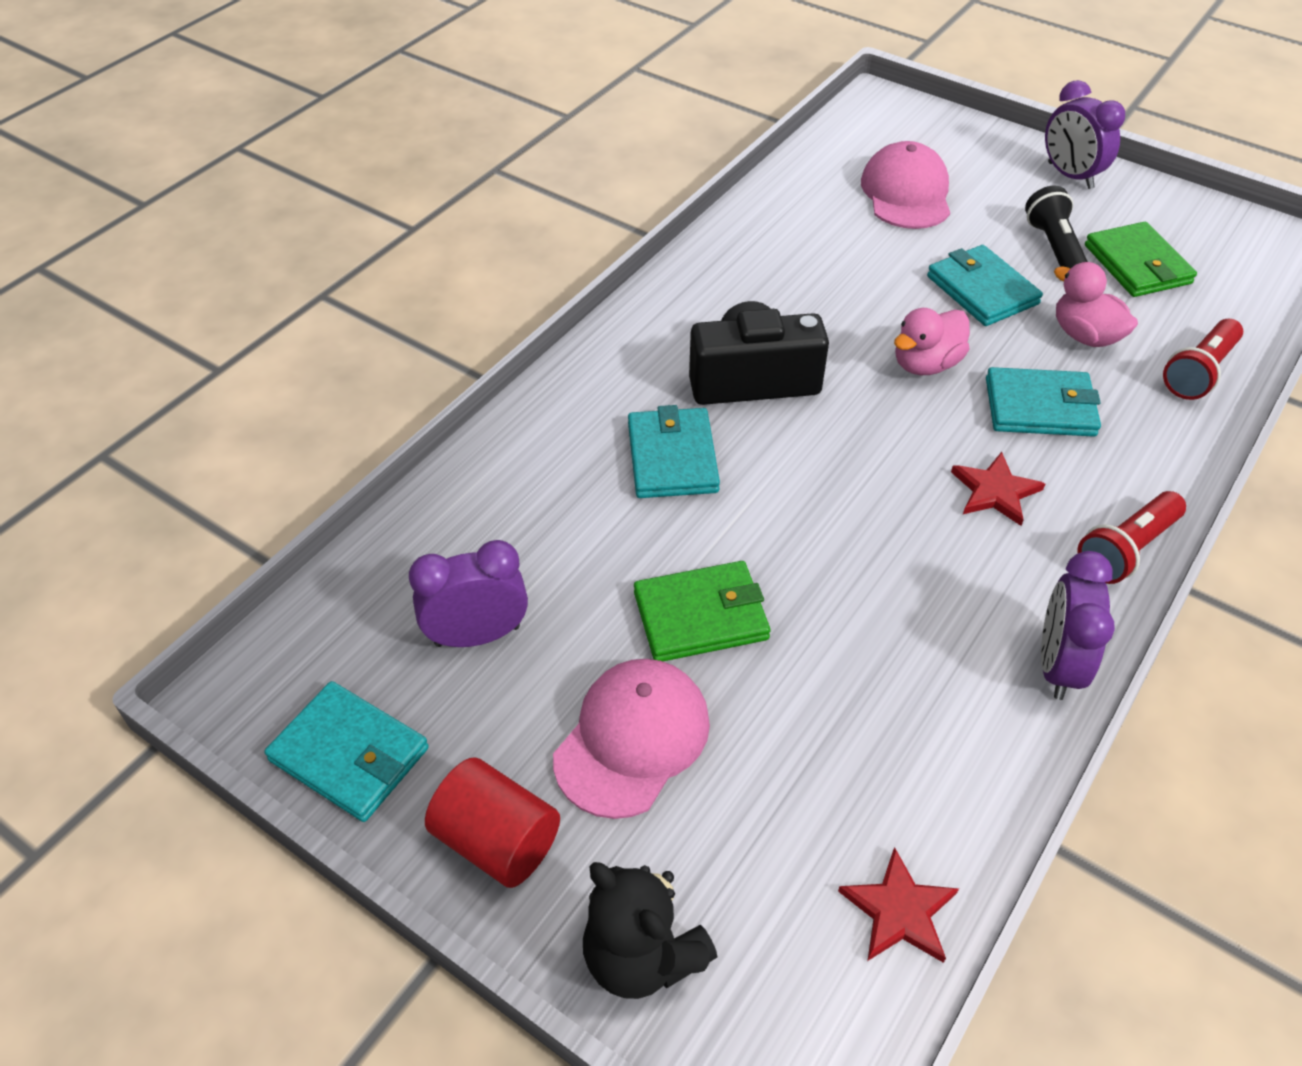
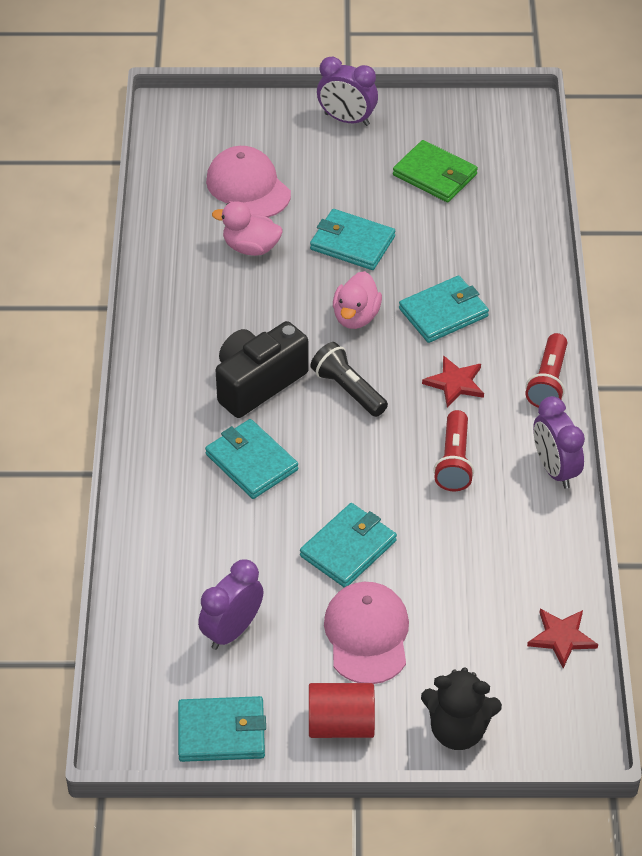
camera: 35 degrees left, 0 degrees up
(701, 615) = (348, 548): green wallet -> turquoise wallet
(1054, 248) = (375, 187): black flashlight -> black flashlight (348, 389)
(1085, 336) = (437, 247): pink duck -> pink duck (251, 247)
(1198, 372) = (518, 240): red flashlight -> red flashlight (454, 461)

